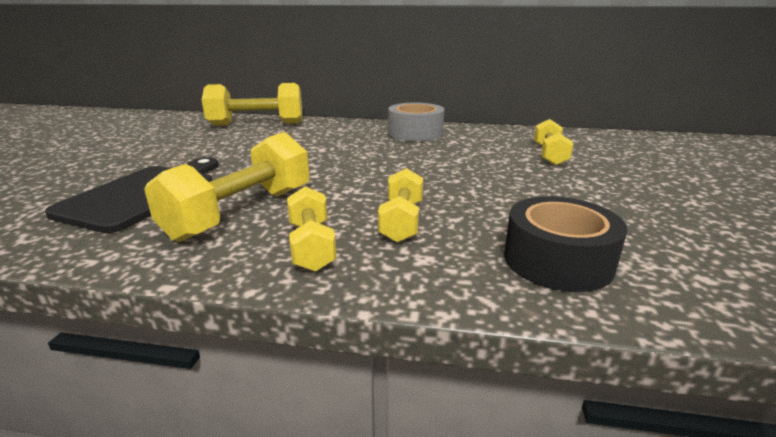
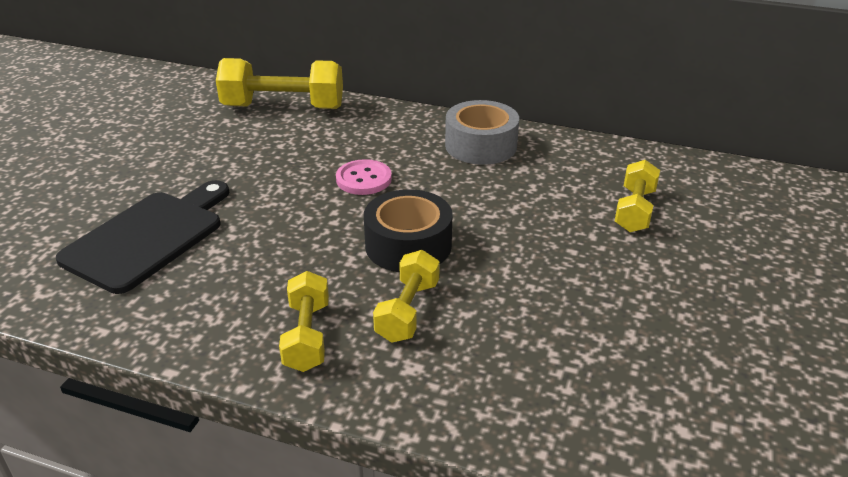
camera: 10 degrees right, 10 degrees up
(241, 213) = (245, 278): yellow dumbbell -> none
(332, 153) = (363, 179): none -> pink button
(557, 260) = (545, 387): black tape -> black tape (408, 245)

